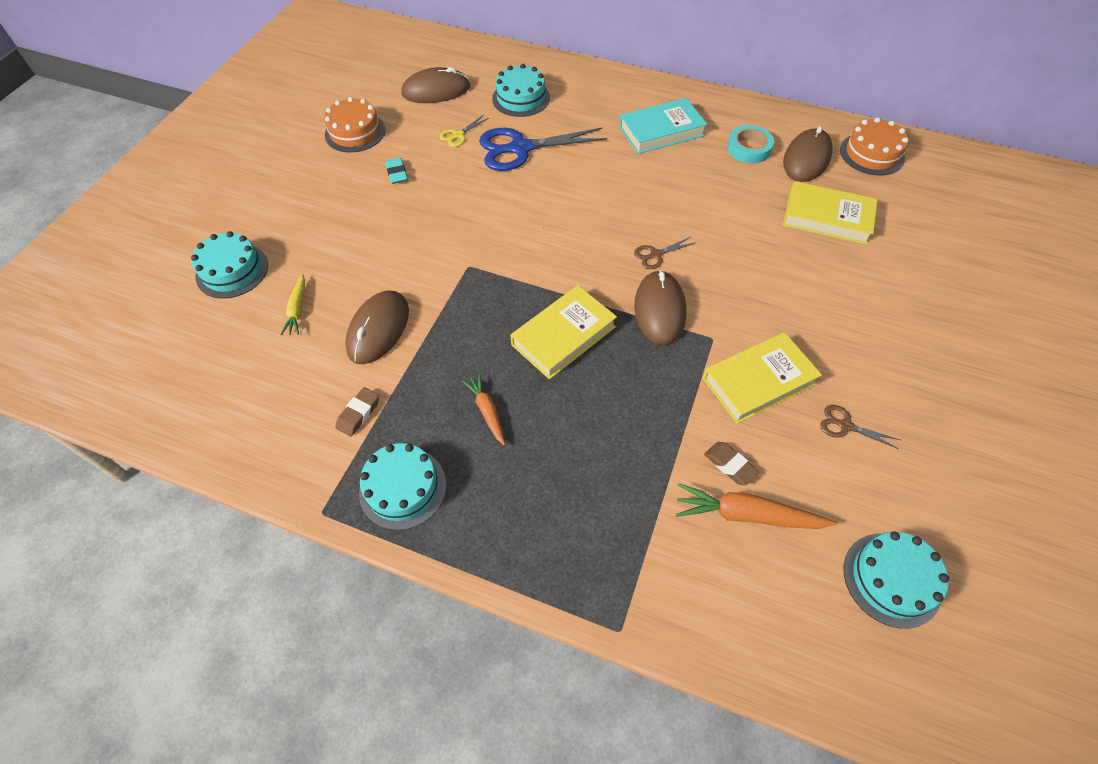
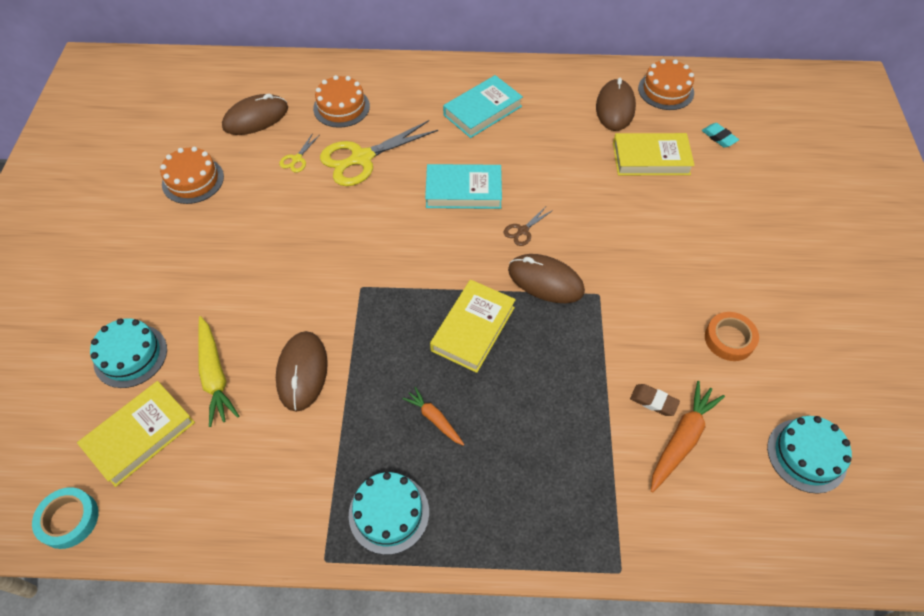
camera: 20 degrees left, 0 degrees up
(297, 309) = (215, 375): yellow carrot -> yellow carrot, size x1.64
(358, 414) = (318, 458): brown eraser -> none
(397, 173) = (254, 213): turquoise eraser -> turquoise eraser (719, 137)
(521, 98) = (341, 107): turquoise cake -> orange cake
(521, 148) = (362, 158): blue scissors -> yellow scissors
(609, 202) = (463, 190): none -> turquoise book
(659, 310) = (545, 281): brown mouse -> brown mouse turned 45 degrees counterclockwise
(747, 514) = (682, 439): orange carrot -> orange carrot turned 135 degrees clockwise
(749, 148) = (564, 109): turquoise tape -> turquoise tape (69, 519)
(758, 381) = (649, 321): yellow book -> yellow book (140, 435)
(845, 426) = (729, 339): brown scissors -> orange tape

